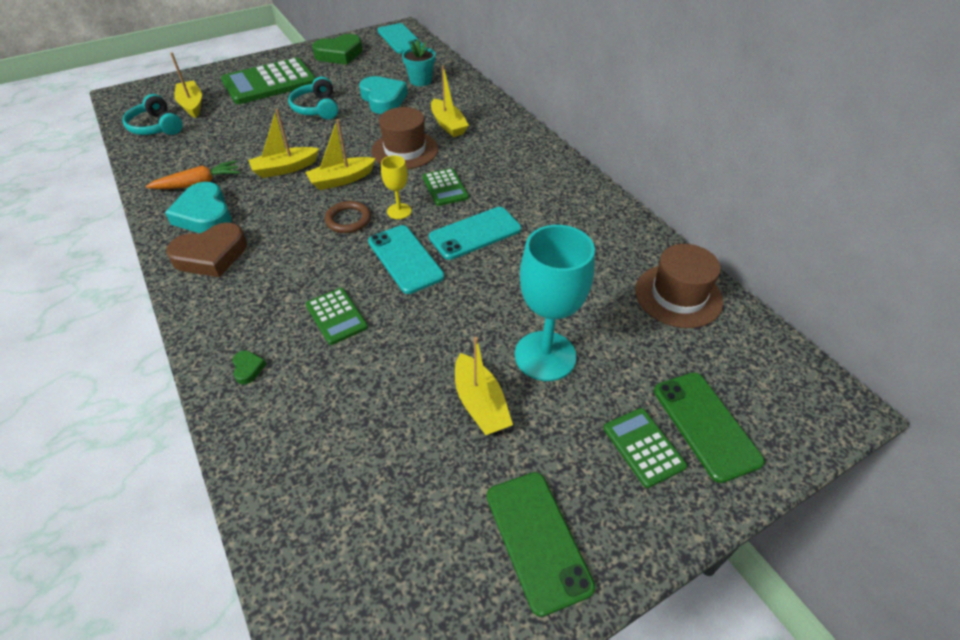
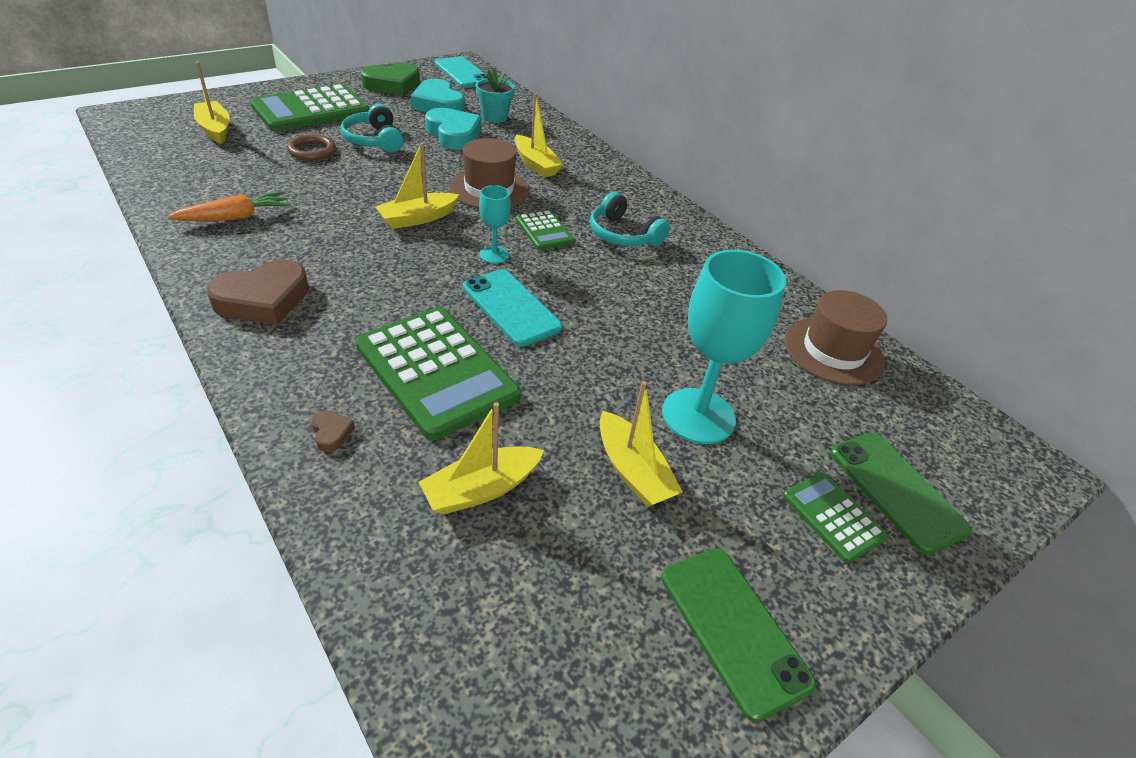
camera: 10 degrees left, 5 degrees down
(156, 127) = (171, 151): turquoise headphones -> turquoise headphones (623, 235)
(204, 214) = (248, 252): turquoise heart -> turquoise heart (438, 104)
(248, 368) = (331, 433): green heart -> brown heart
(285, 168) = (345, 204): yellow boat -> yellow boat (481, 489)
(336, 316) = (437, 371): green calculator -> green calculator, size x1.99
(348, 220) = (433, 262): brown ring -> brown ring (312, 151)
(399, 211) = (494, 255): yellow goblet -> turquoise goblet
(475, 233) = (589, 281): turquoise phone -> none

